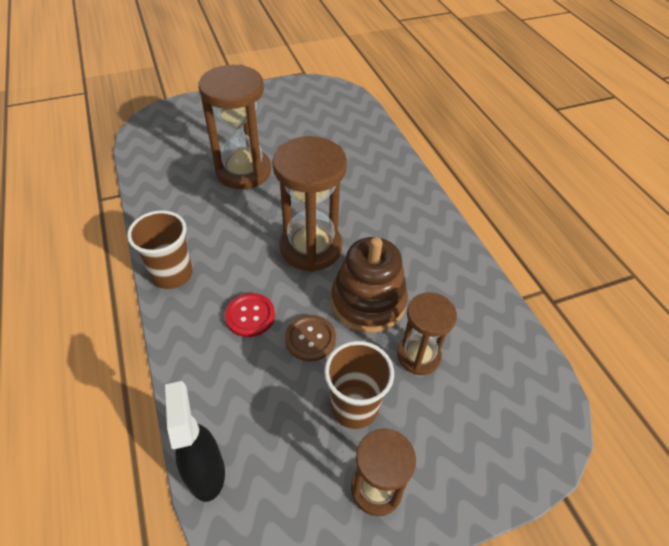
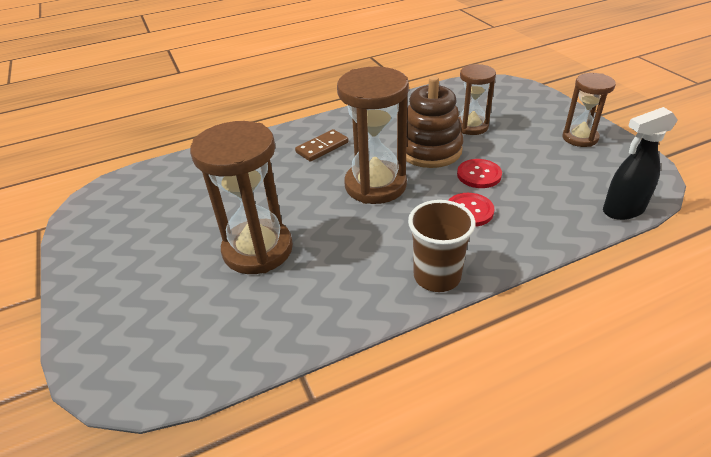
camera: 90 degrees left, 10 degrees down
(310, 339) = (479, 175): brown button -> red button
(354, 406) = (527, 150): brown cup -> none
(385, 212) = (322, 147): none -> brown domino

